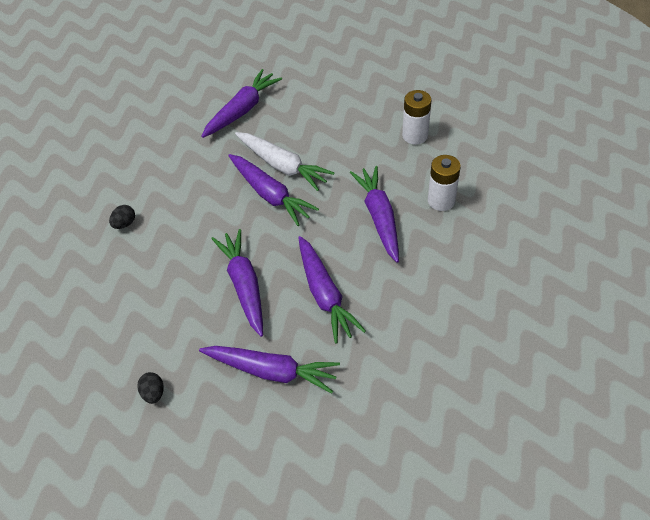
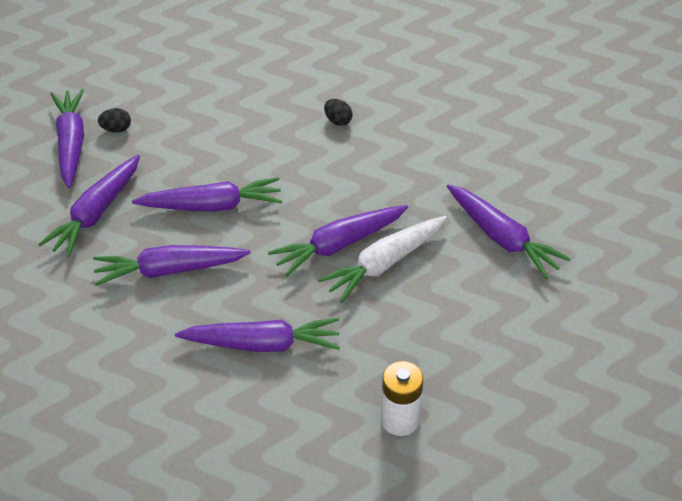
camera: 100 degrees right, 5 degrees down
(179, 428) = (71, 143): none -> purple carrot
(441, 201) = (265, 418): white battery -> none

